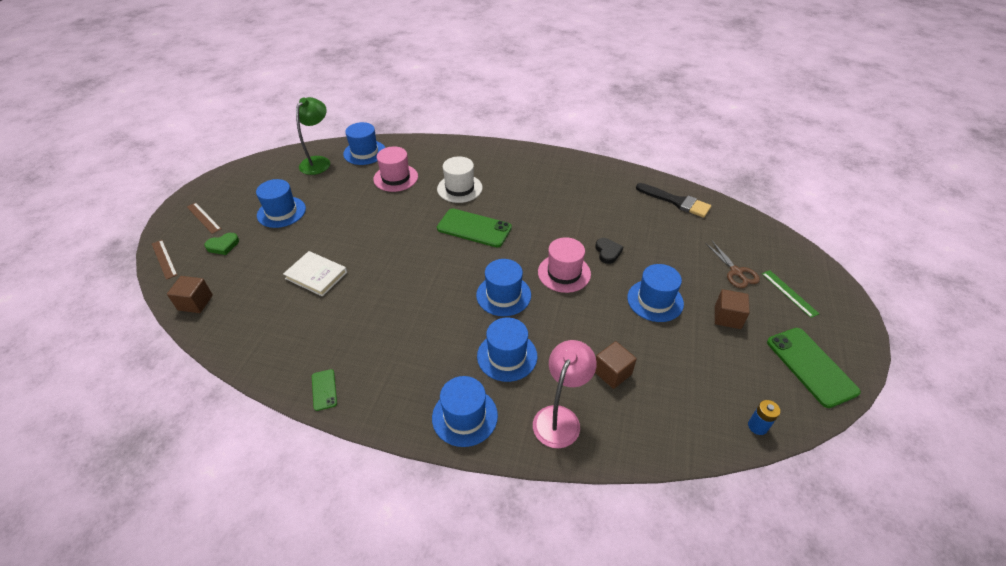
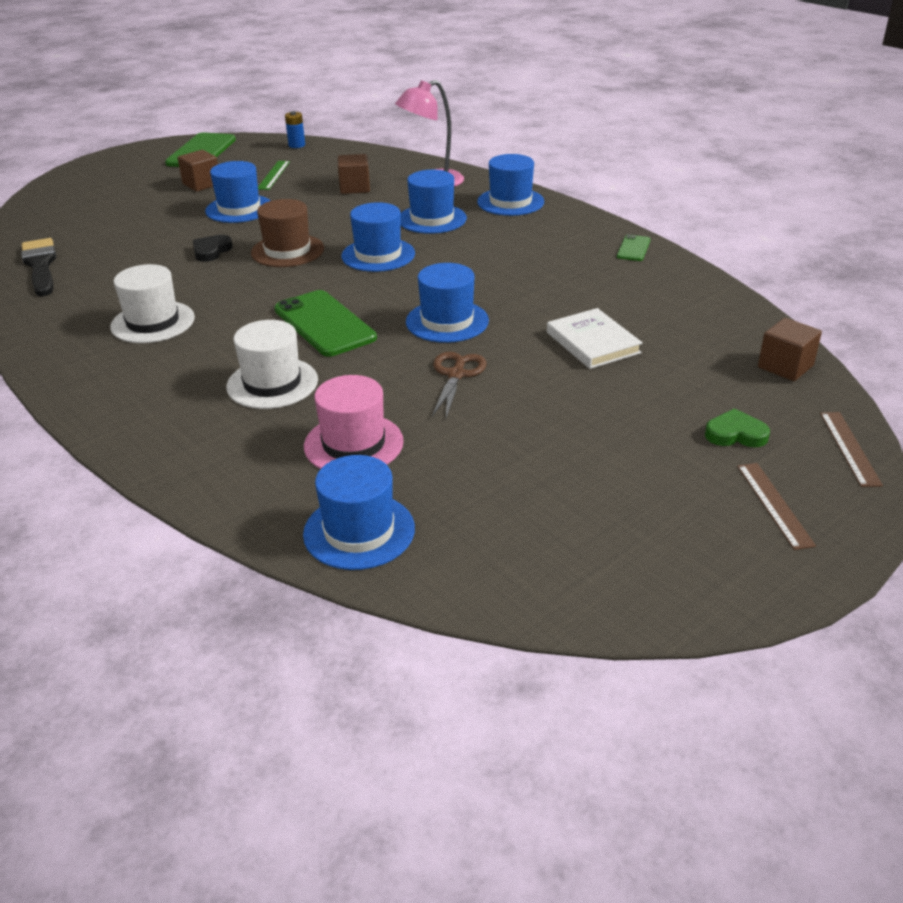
camera: 145 degrees left, 10 degrees down
(281, 212) = (609, 457): blue hat -> blue hat (447, 321)
(319, 162) = (475, 549): green lamp -> none
(559, 194) = (153, 322): none -> white hat
(564, 273) = (287, 251): pink hat -> brown hat
(736, 272) = (127, 202): brown scissors -> brown scissors (456, 375)
(789, 293) = (119, 180): green ruler -> green ruler (273, 175)

